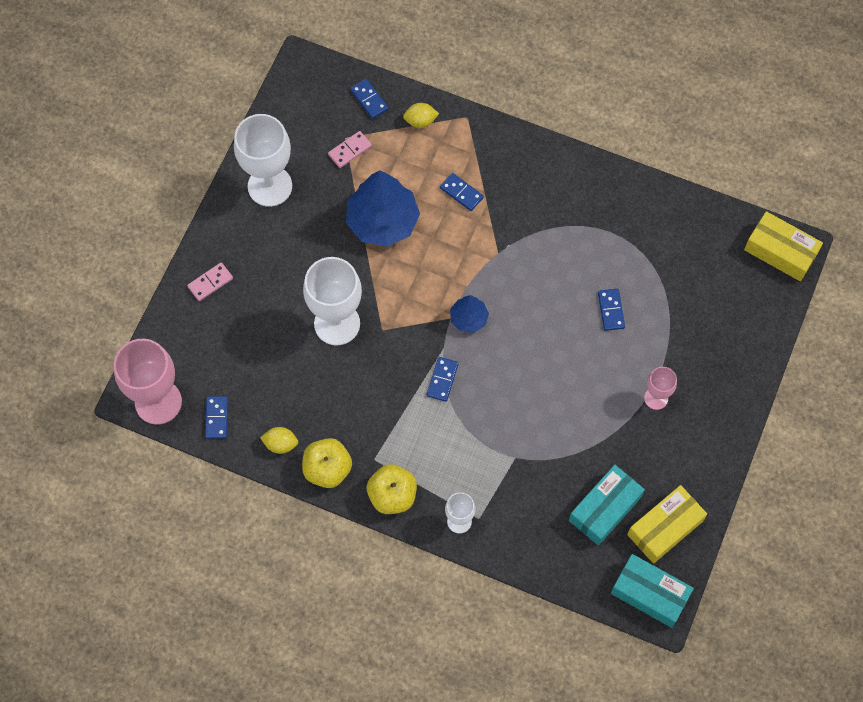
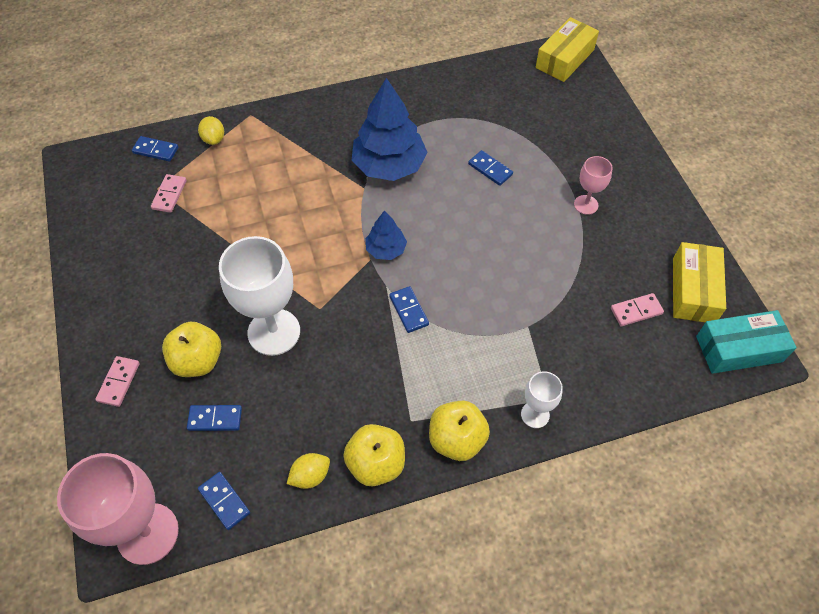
camera: 40 degrees left, 10 degrees down
(270, 186) = (116, 265): white goblet -> none
(271, 306) = (198, 361): none -> yellow apple
(382, 221) = (244, 227): blue tree -> blue tree (389, 165)
(420, 121) = (214, 139): yellow lemon -> yellow lemon turned 60 degrees counterclockwise
(461, 193) = (294, 166): blue domino -> blue domino (215, 419)
(605, 508) = (636, 311): turquoise box -> pink domino
(780, 251) = (565, 59): yellow box -> yellow box turned 45 degrees counterclockwise

